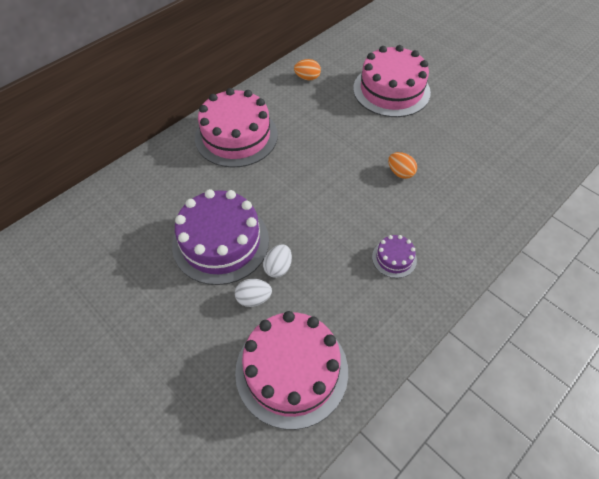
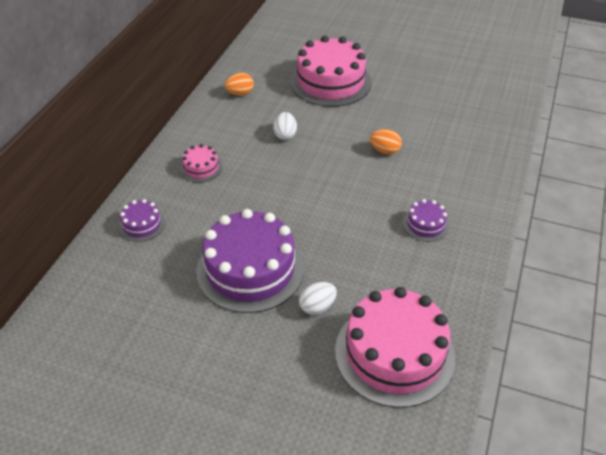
camera: 25 degrees left, 10 degrees down
(163, 170) = (142, 224): none -> purple cake
(236, 136) = (201, 168): pink cake -> pink cake, size x0.45
(278, 267) = (323, 271): white egg -> white egg (285, 135)

